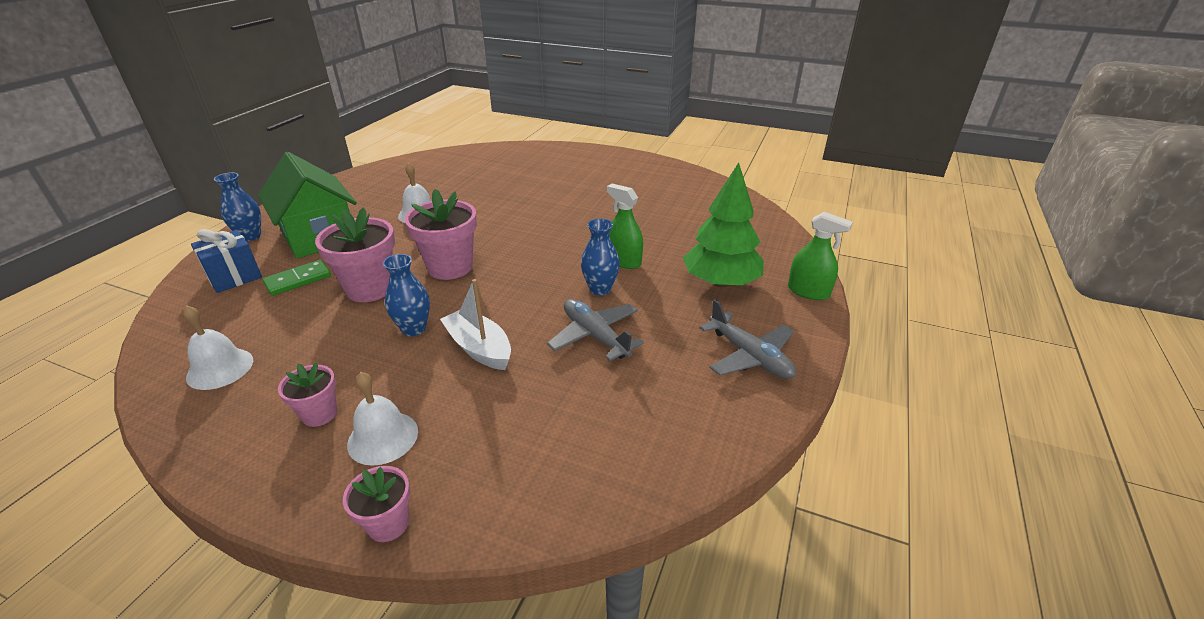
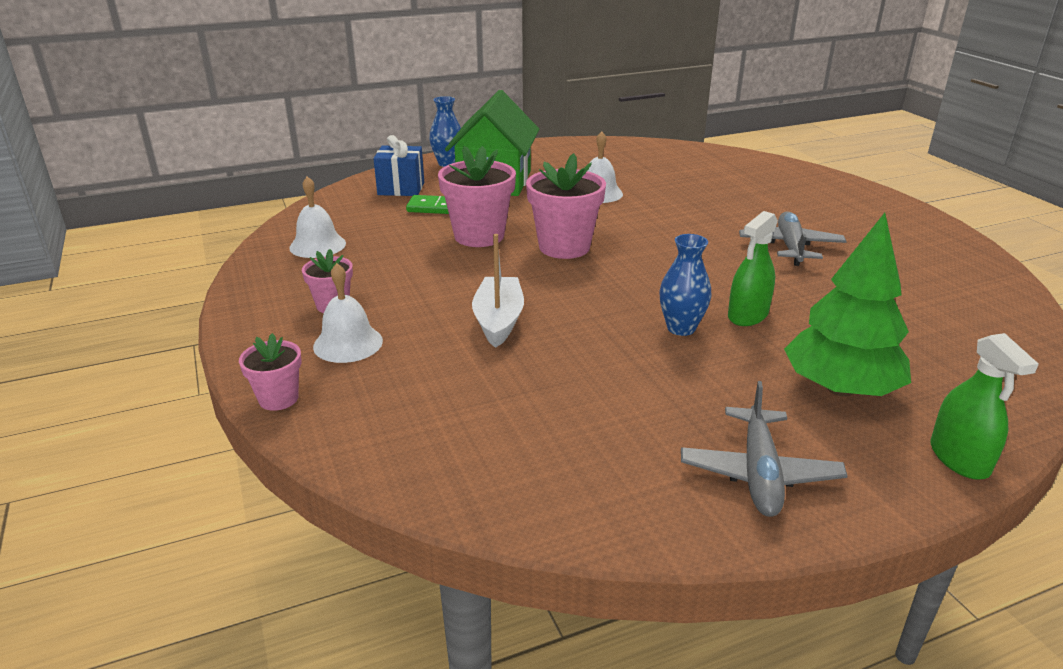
camera: 45 degrees right, 5 degrees down
(414, 329) = (470, 281): blue vase -> none
(595, 336) = (614, 364): grey plane -> grey plane (790, 247)
(624, 261) = (748, 315): green spray bottle -> green spray bottle turned 135 degrees counterclockwise

